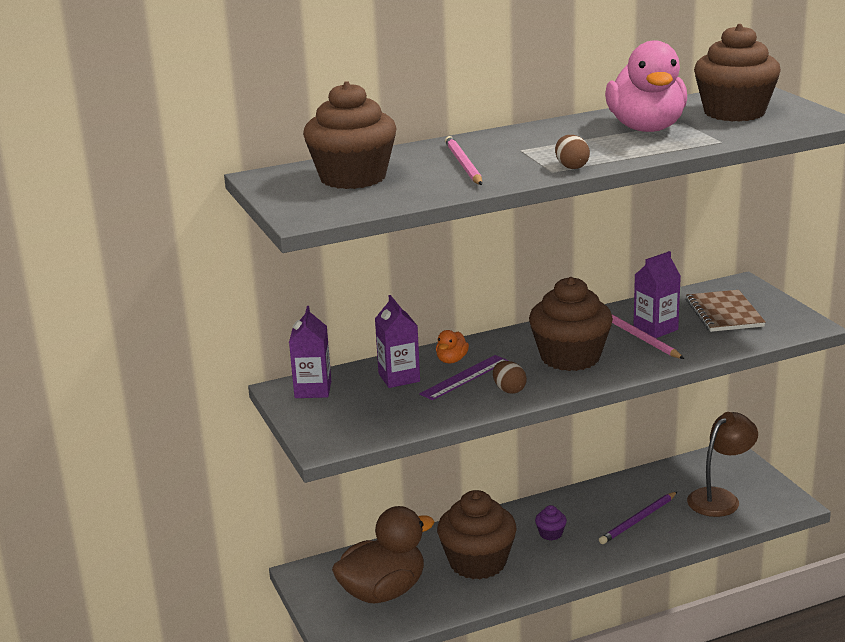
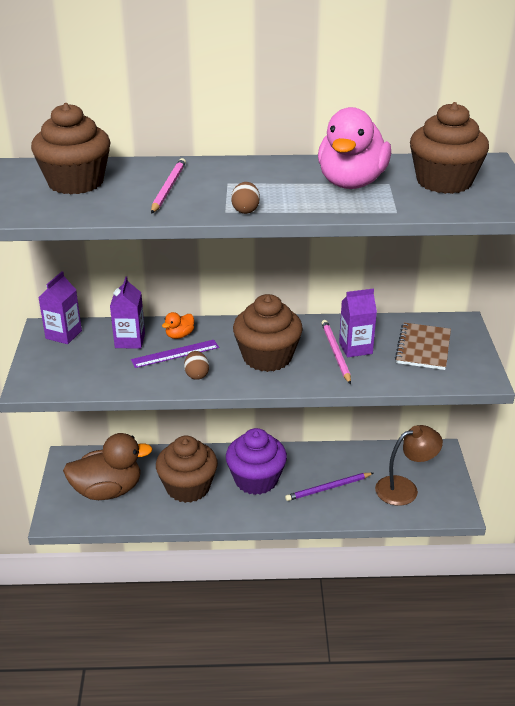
camera: 20 degrees right, 10 degrees up
(550, 534) = (256, 479): purple cupcake -> purple cupcake, size x2.44

